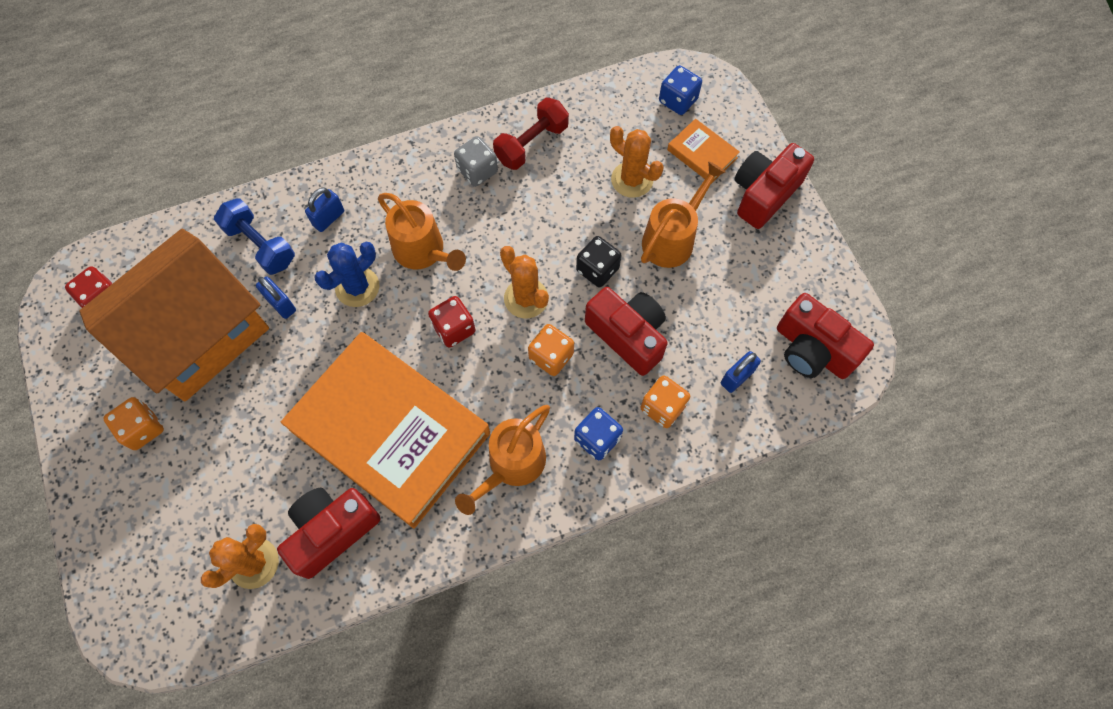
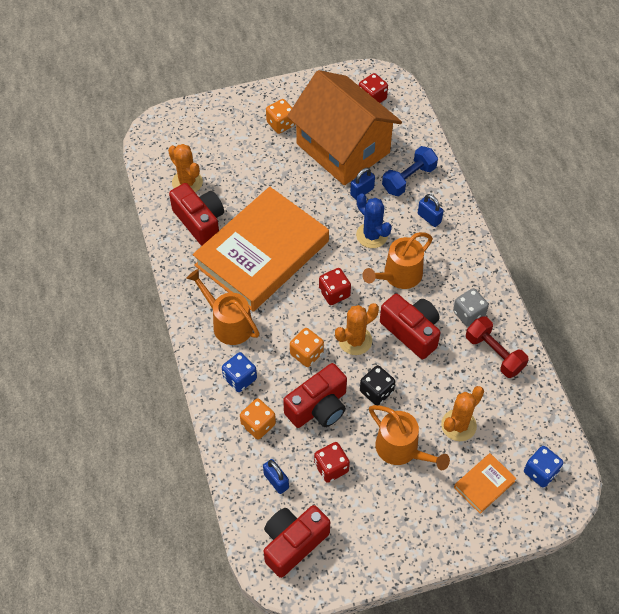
camera: 95 degrees right, 10 degrees down
(708, 314) = (331, 467): none -> red dice
(764, 194) = (442, 530): red camera -> red camera (411, 331)

